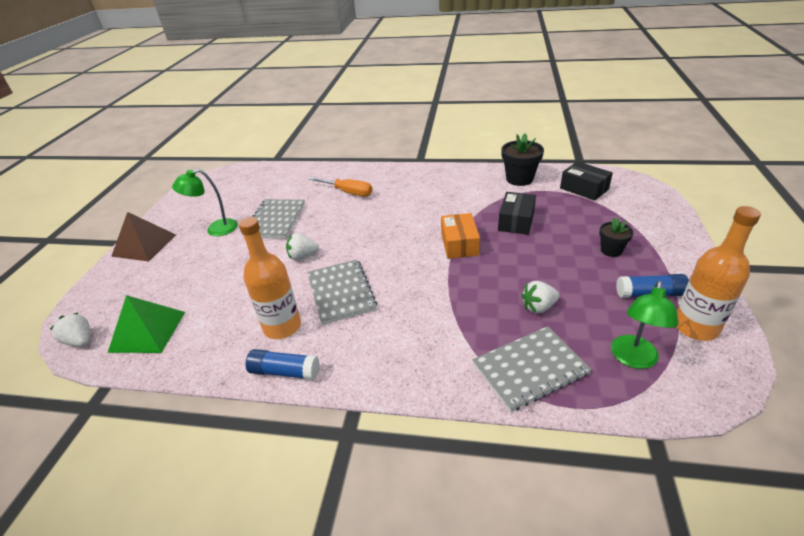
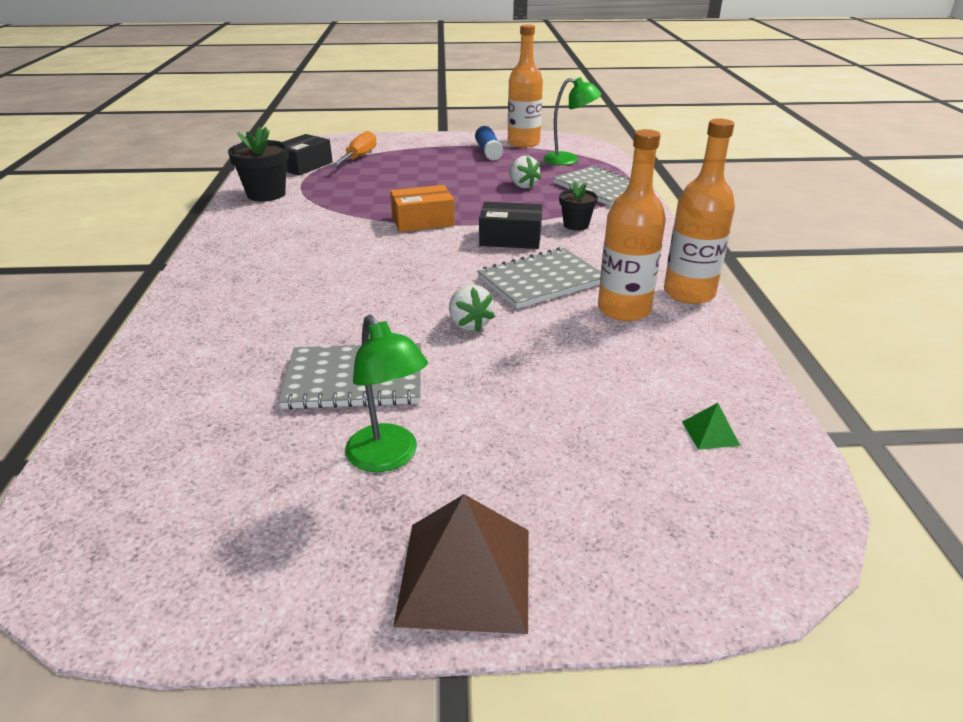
camera: 105 degrees left, 5 degrees down
(80, 341) = (791, 517): white strawberry -> none
(148, 331) = (710, 433): green pyramid -> green pyramid, size x0.43
(284, 372) = (689, 293): blue glue stick -> orange bottle
(348, 192) = (263, 314): orange screwdriver -> orange screwdriver (359, 157)
(516, 221) = (372, 195): black box -> black box (510, 238)
(611, 250) = (427, 160): black flower pot -> black flower pot (576, 225)

